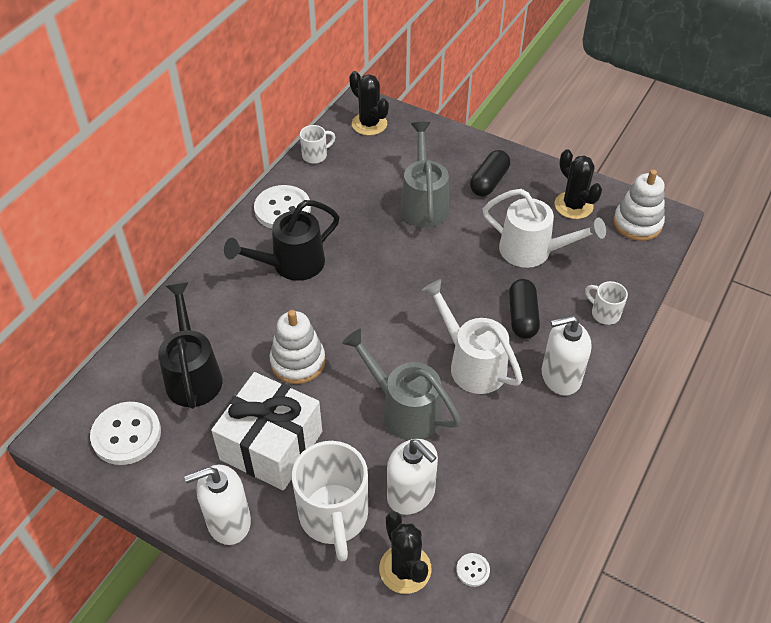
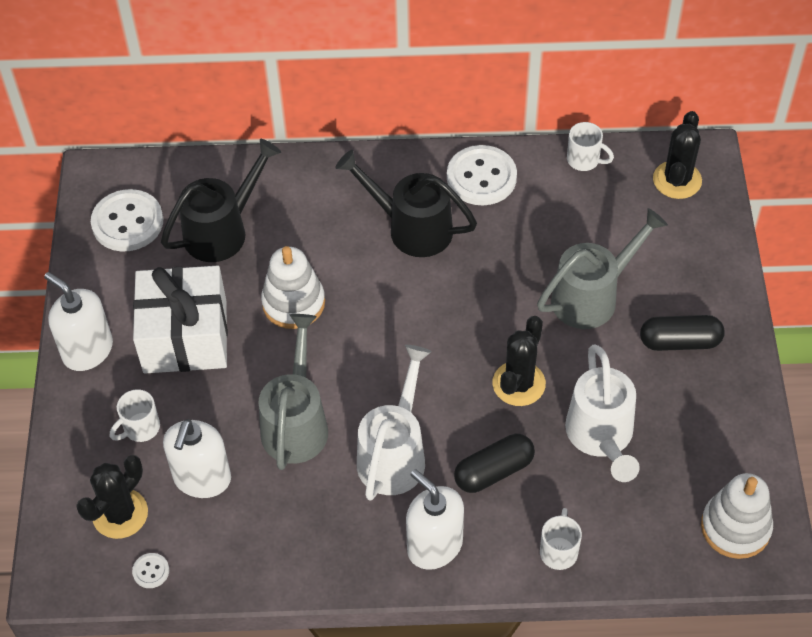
camera: 60 degrees right, 5 degrees up
(334, 517) = (140, 428): white mug -> white mug, size x0.49
(573, 205) = (711, 446): black cactus -> black cactus (518, 384)

